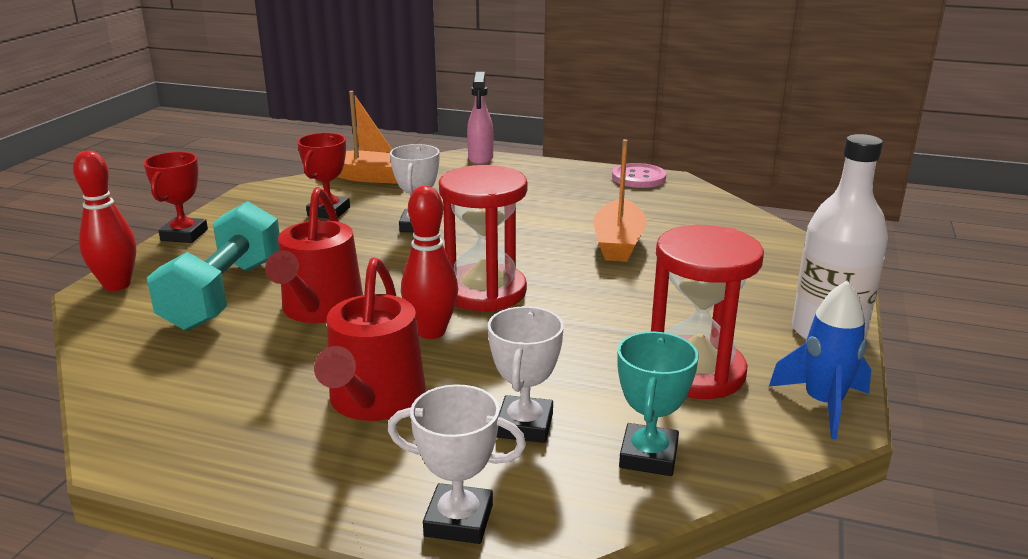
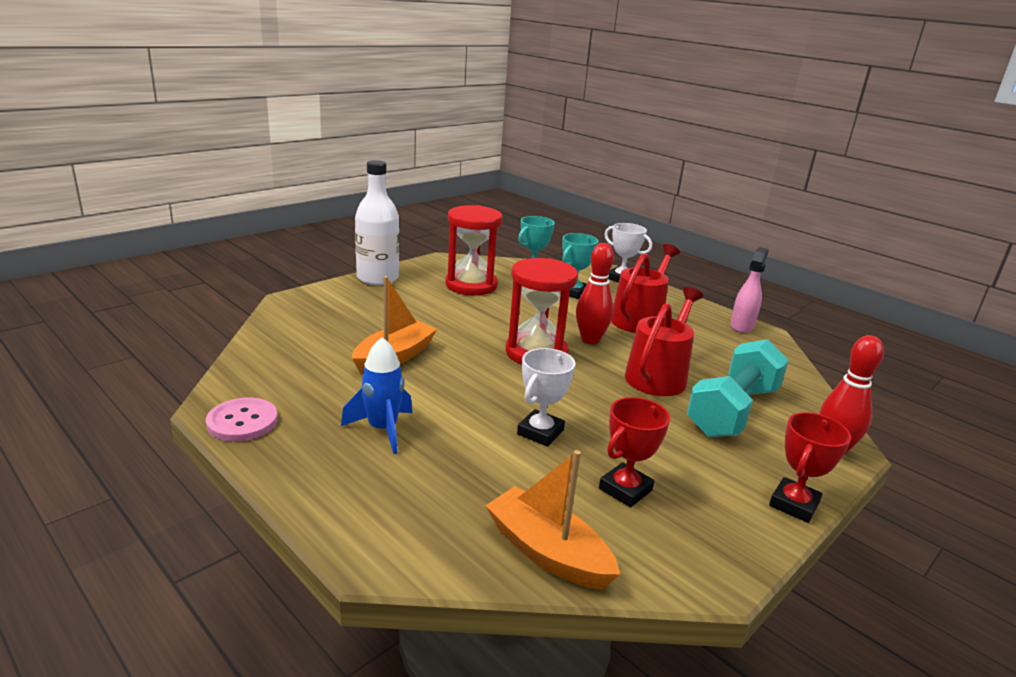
camera: 155 degrees left, 0 degrees up
(480, 159) = (359, 540): pink spray bottle -> pink spray bottle (742, 326)
(525, 425) = (573, 292): white trophy -> turquoise trophy
(823, 404) = (437, 263): blue rocket -> blue rocket (382, 429)

